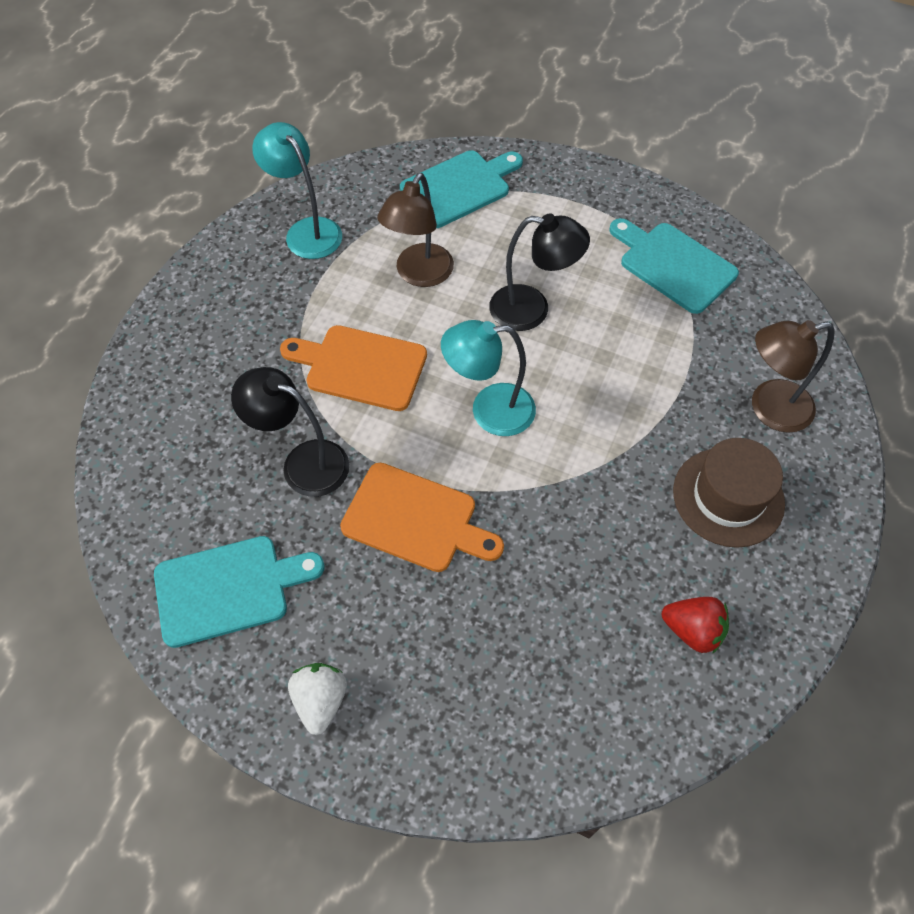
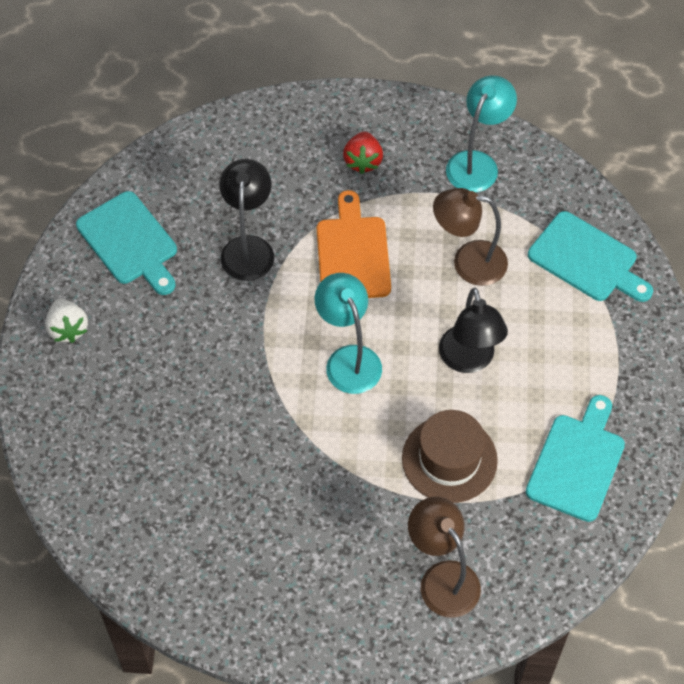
camera: 70 degrees right, 0 degrees up
(320, 701) = (68, 329): white strawberry -> white strawberry turned 90 degrees clockwise
(415, 519) = (228, 339): orange cutting board -> none
(692, 630) = (203, 559): red strawberry -> red strawberry (363, 161)
(728, 497) = (336, 561): brown hat -> brown hat (449, 459)

